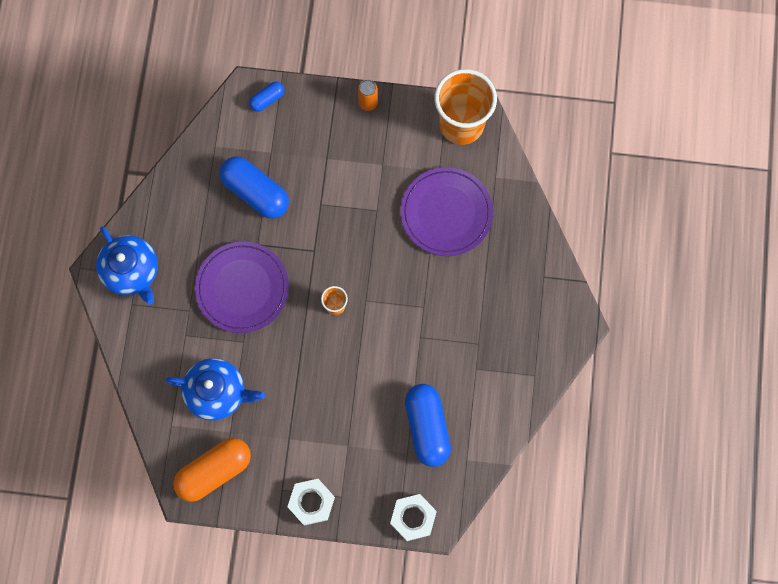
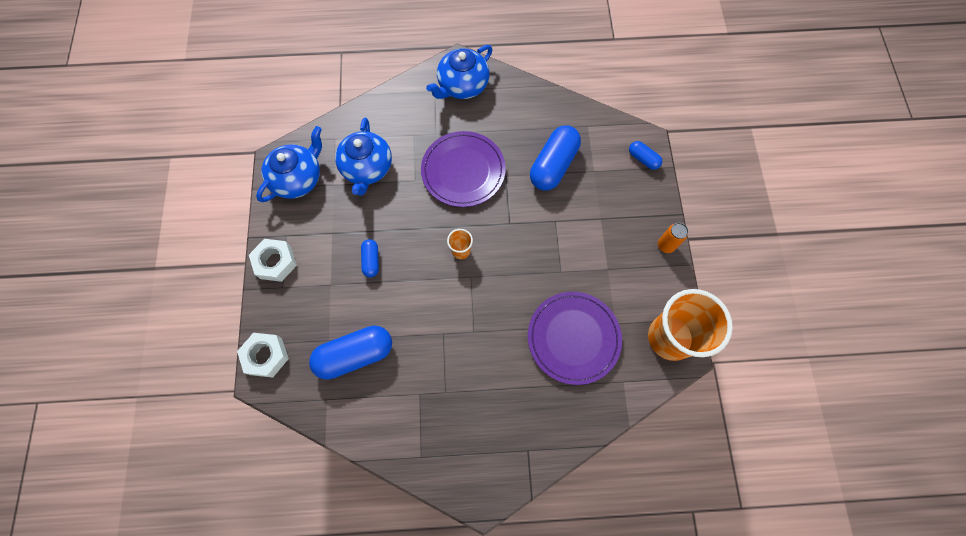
camera: 80 degrees right, 5 degrees down
(214, 471) = (298, 178): orange capsule -> blue teapot
(329, 400) = (371, 260): none -> blue capsule

